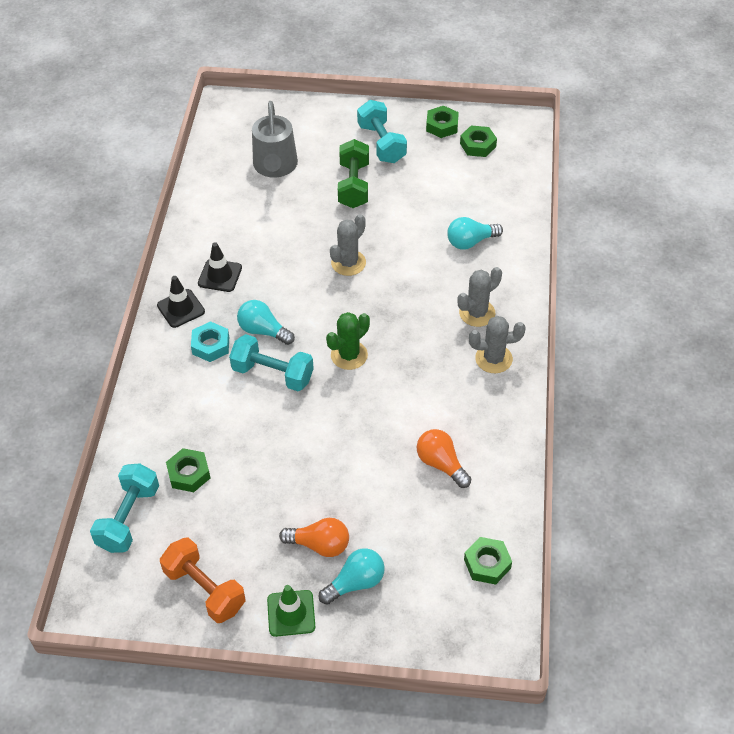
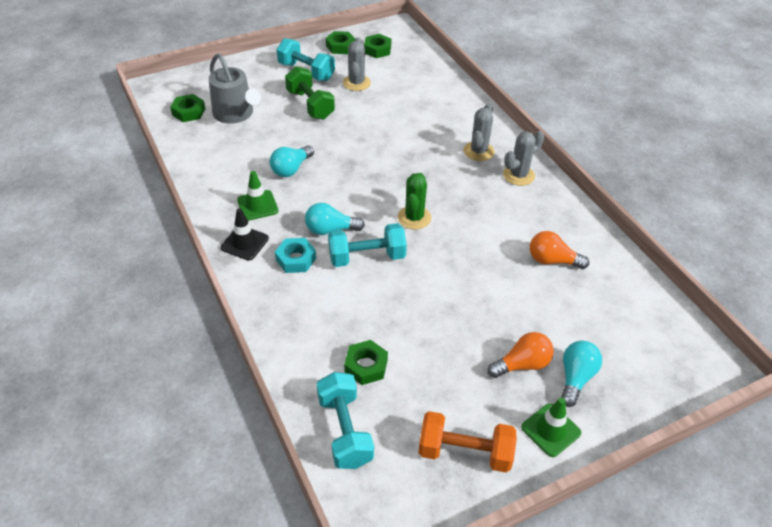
camera: 35 degrees left, 5 degrees down
(220, 275) = (257, 205): black traffic cone -> green traffic cone
(348, 263) = (354, 156): grey cactus -> grey cactus (356, 83)
(470, 242) = (430, 109): turquoise light bulb -> turquoise light bulb (291, 169)
(487, 564) = (650, 312): green nut -> green nut (189, 112)

